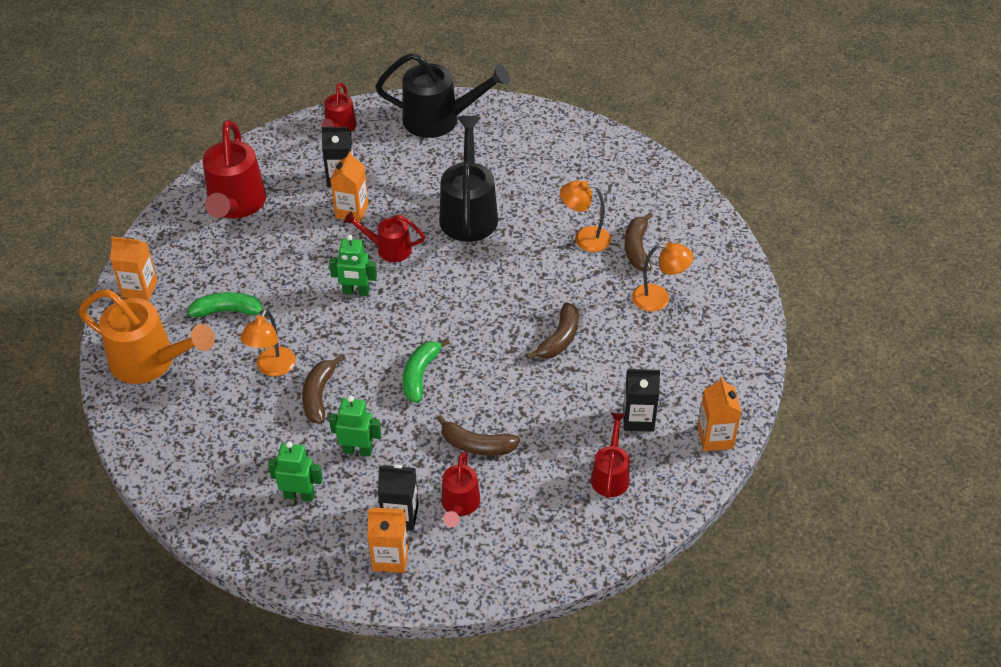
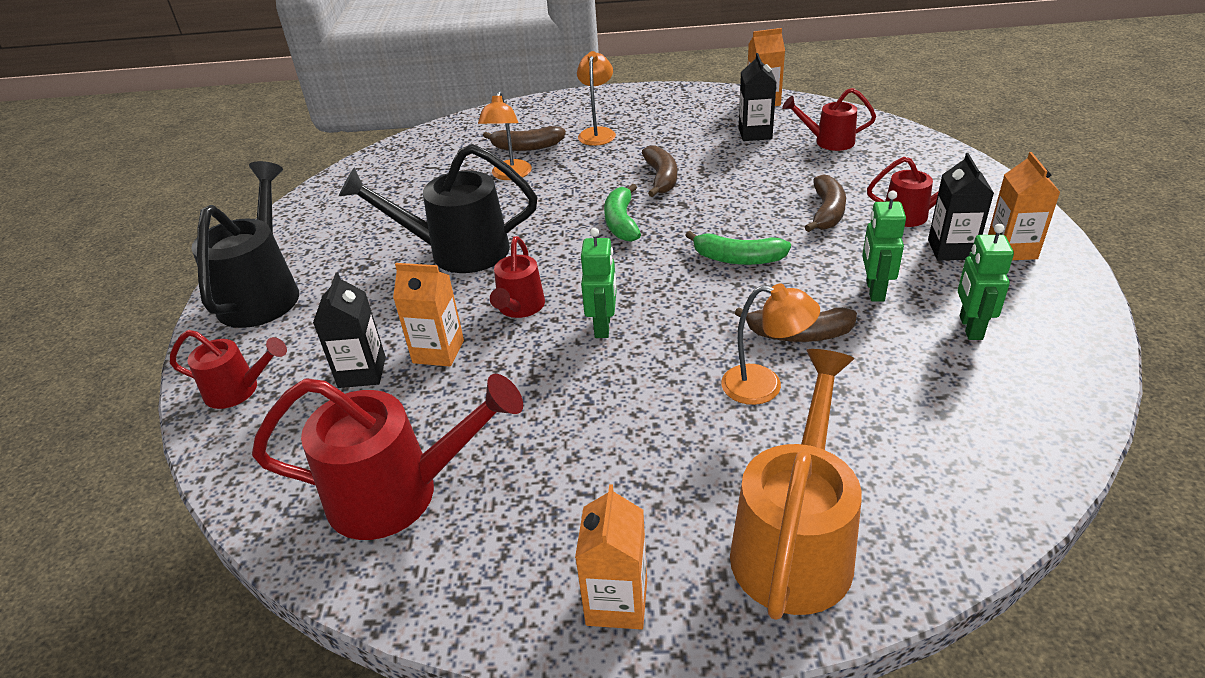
camera: 90 degrees left, 10 degrees down
(229, 311) = (657, 456): green banana -> green banana (621, 222)
(559, 339) = (661, 178): brown banana -> brown banana turned 60 degrees clockwise

